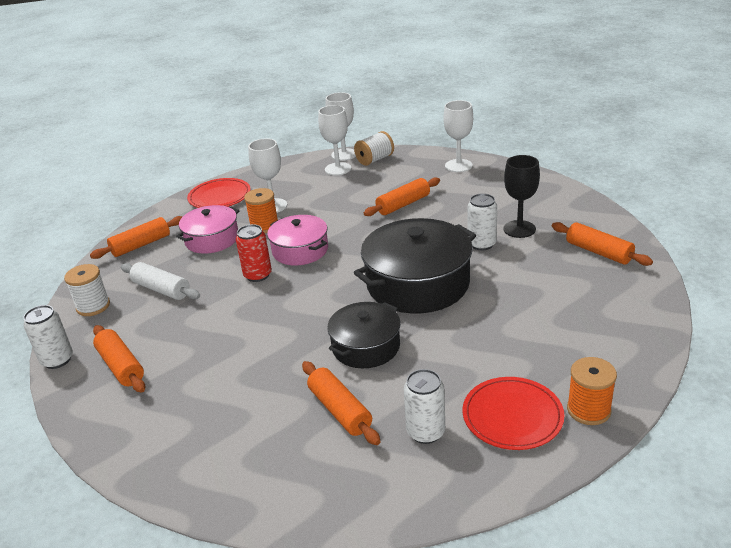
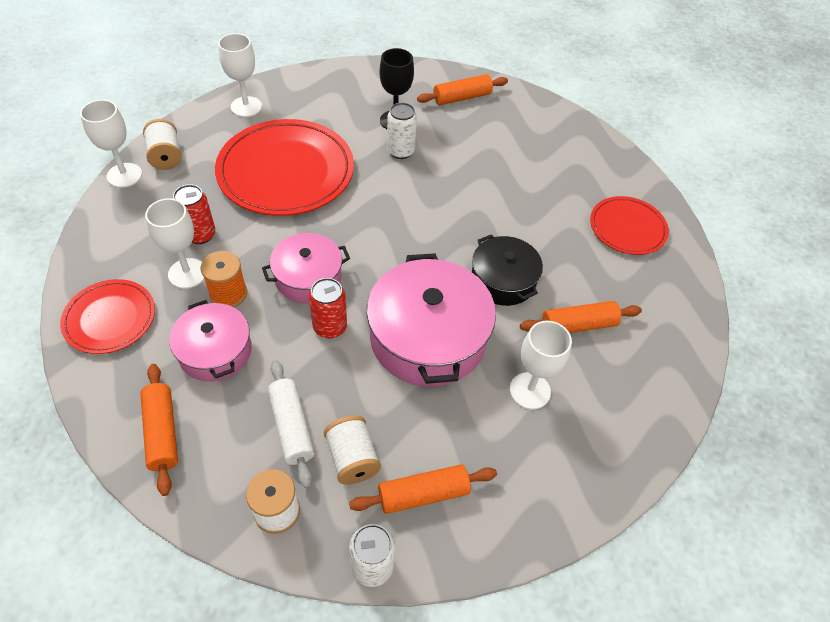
camera: 75 degrees left, 20 degrees up
(143, 323) = (352, 458): none -> white spool
(161, 289) = (292, 427): white rolling pin -> white rolling pin turned 75 degrees counterclockwise
(273, 324) = (428, 337): none -> pink pot
(311, 197) = (200, 235): none -> red can
(338, 169) = (155, 192): white goblet -> white goblet (530, 391)
(403, 204) = (286, 172): orange rolling pin -> red plate
(418, 284) = (432, 214): black pot -> none
(425, 432) = (625, 281): white can -> none
(588, 410) = (637, 189): orange spool -> none

